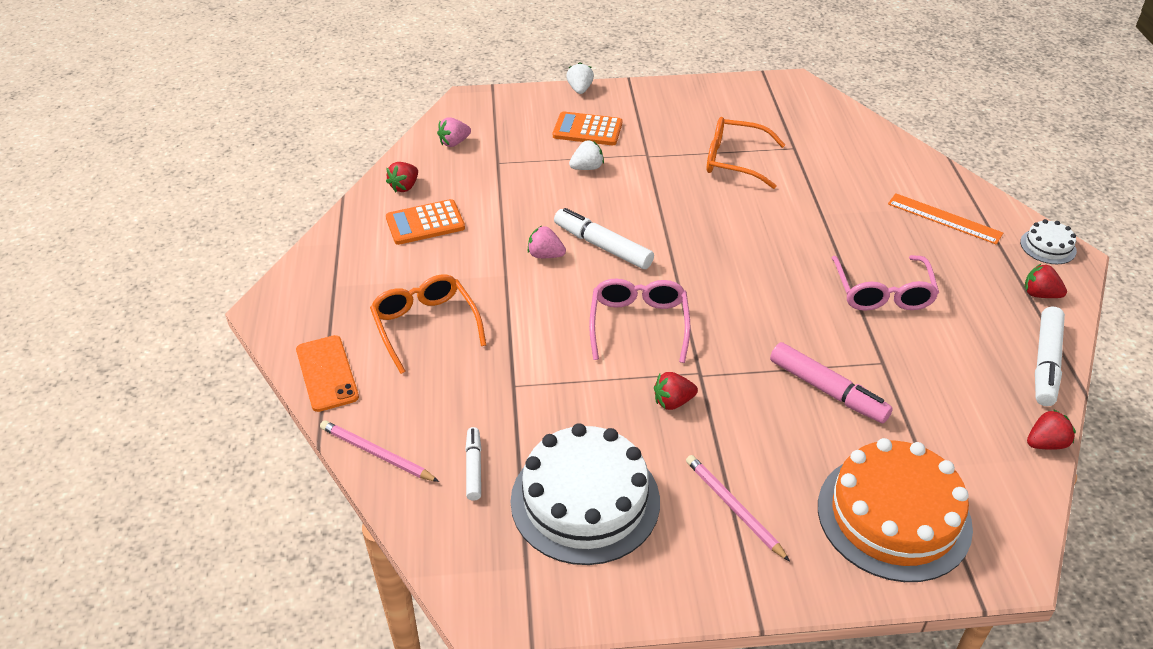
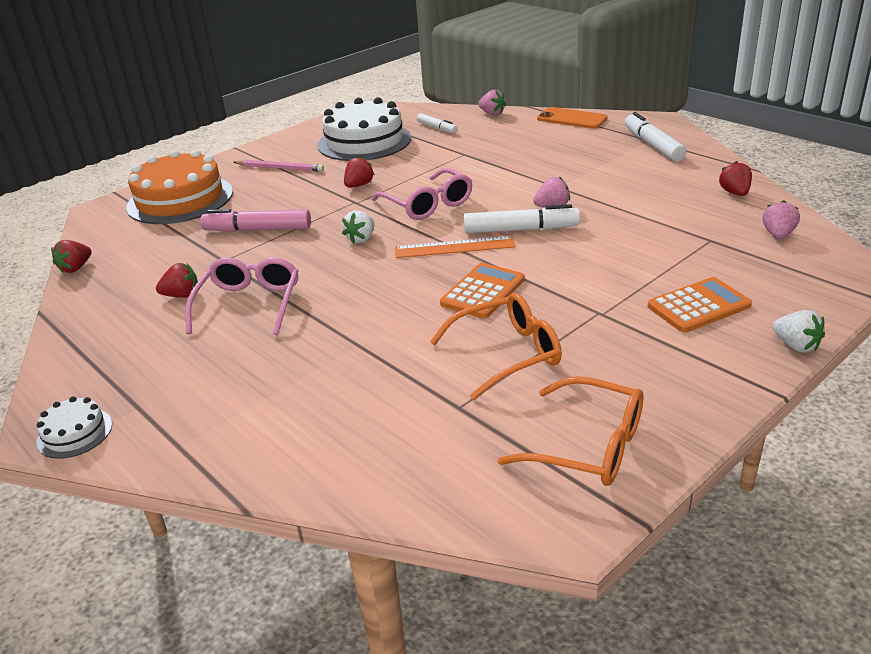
camera: 145 degrees right, 10 degrees down
(376, 454) = (492, 113): pink pencil -> pink strawberry
(425, 223) = (669, 184): orange calculator -> orange calculator (483, 292)
(425, 326) = (559, 150): orange glasses -> orange glasses (588, 446)
(587, 168) = (633, 273): white strawberry -> white strawberry (361, 239)
(882, 293) = (249, 304): pink glasses -> pink glasses turned 45 degrees clockwise
(944, 218) = (215, 407): orange ruler -> orange ruler (454, 247)
(1040, 294) = (84, 373): red strawberry -> red strawberry (182, 295)
(1046, 363) = (76, 317): white marker -> white marker (653, 145)

